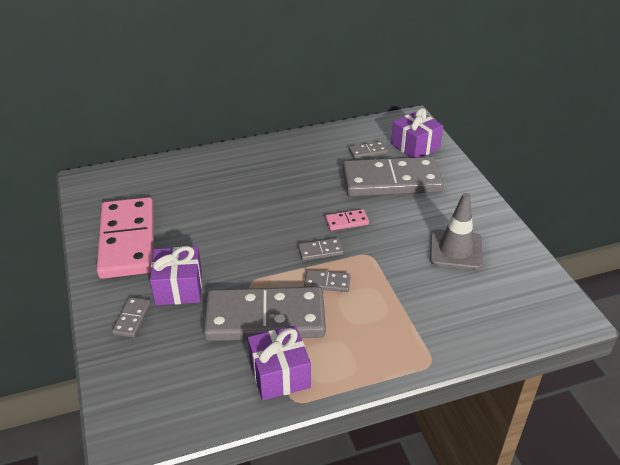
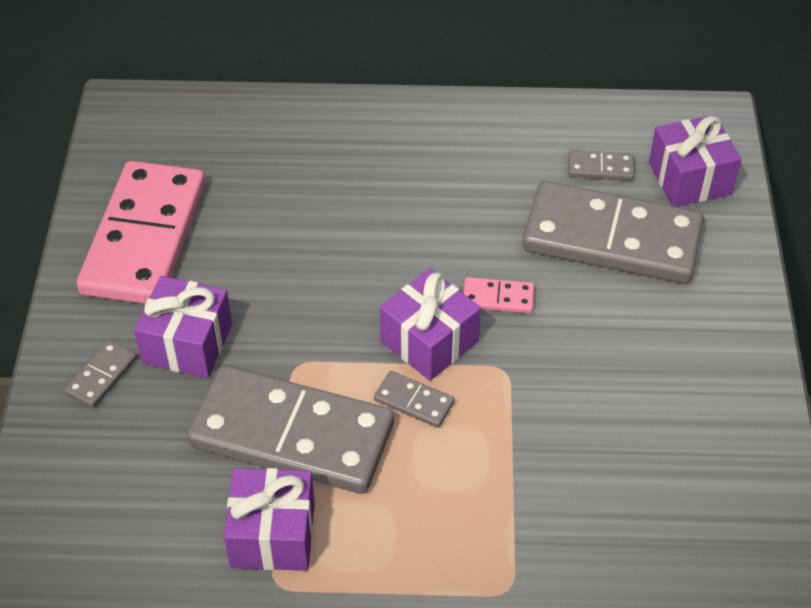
camera: 20 degrees right, 10 degrees up
(320, 251) = (429, 341): grey domino -> purple gift
(455, 250) = (653, 403): grey traffic cone -> none

